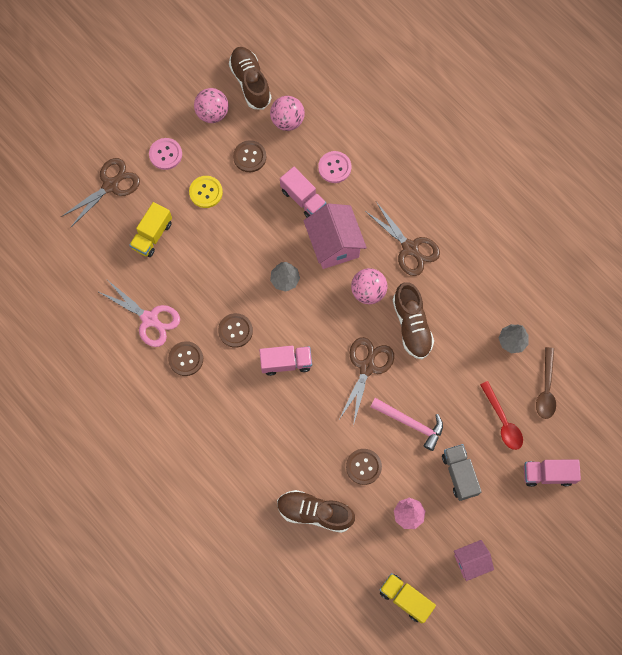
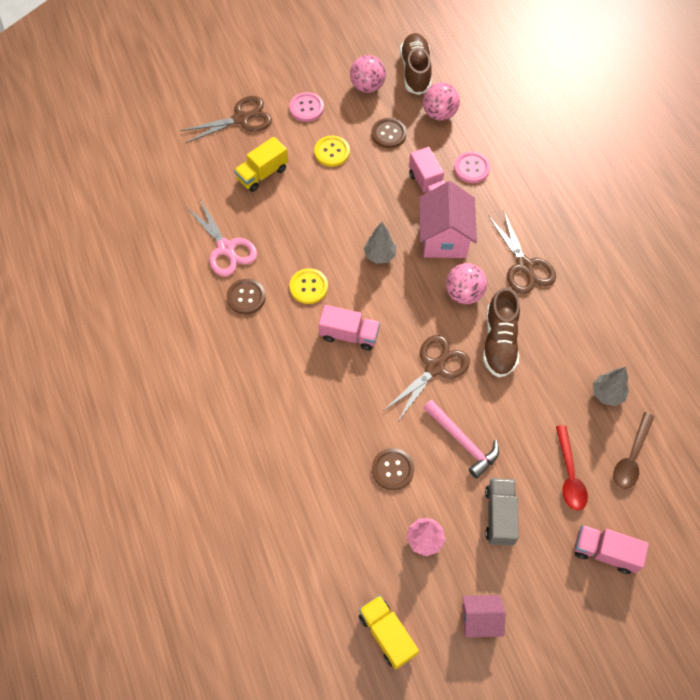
camera: 20 degrees right, 10 degrees down
(235, 330) = (308, 287): brown button -> yellow button
(314, 512) = (319, 499): brown shoe -> none

